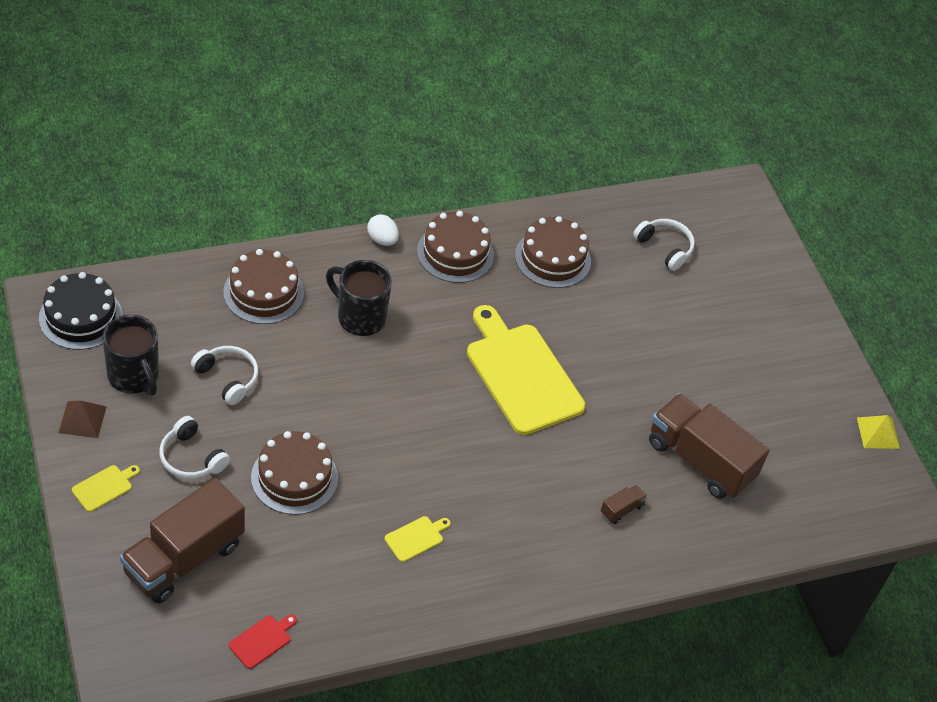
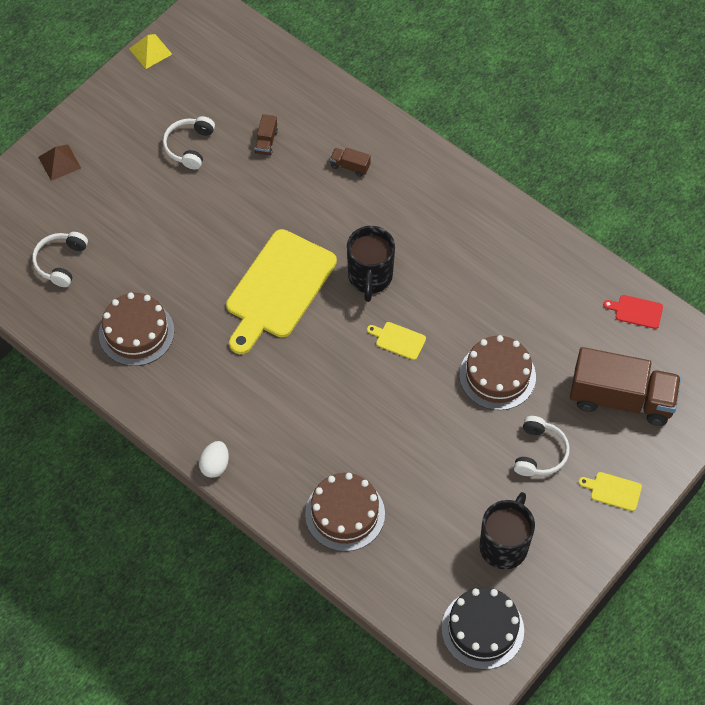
camera: 115 degrees left, 10 degrees up
(82, 419) = (572, 551): brown pyramid -> brown pyramid (59, 162)
(227, 378) = (449, 480): white headphones -> white headphones (189, 146)
(359, 317) = (312, 429): black mug -> black mug (370, 278)
(416, 538) = (480, 272): yellow cutting board -> yellow cutting board (398, 340)
(455, 253) = (187, 404): brown cake -> none
(700, 460) = (266, 141): brown truck -> brown truck, size x0.40

